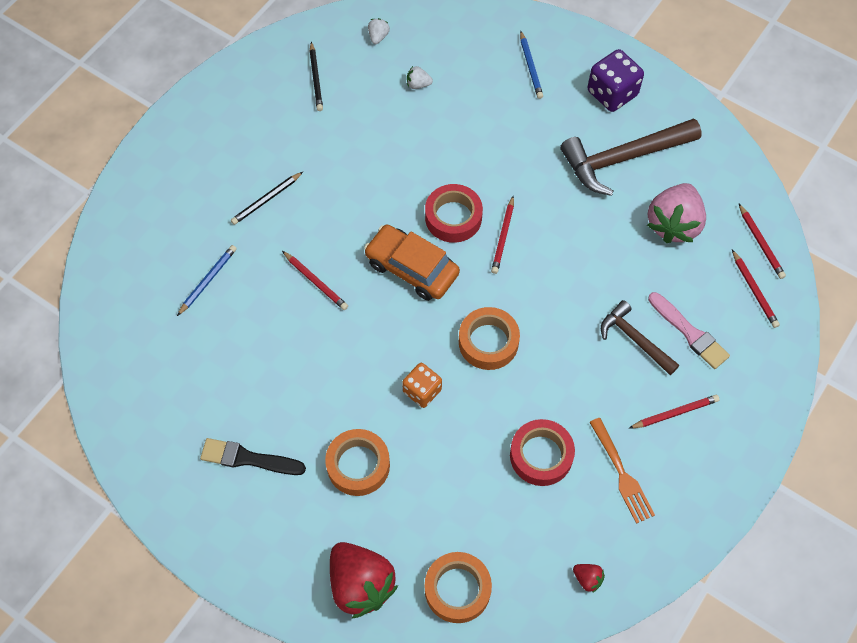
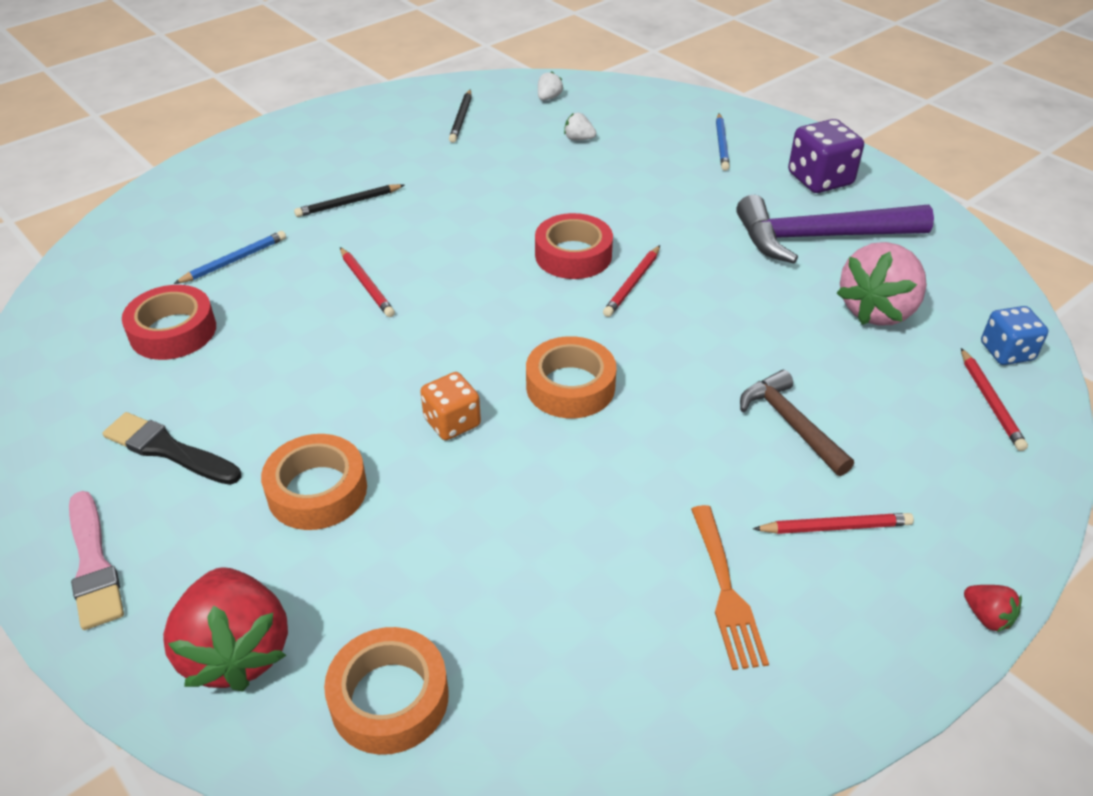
camera: 15 degrees right, 20 degrees down
(412, 268) = (497, 293): orange car -> none
(541, 455) = (600, 537): red tape -> red tape (173, 331)
(587, 579) = (621, 738): red strawberry -> red strawberry (987, 617)
(623, 159) = (819, 238): brown hammer -> purple hammer
(689, 333) = (878, 432): pink brush -> pink brush (93, 564)
(760, 243) = (1006, 352): red pencil -> blue dice

